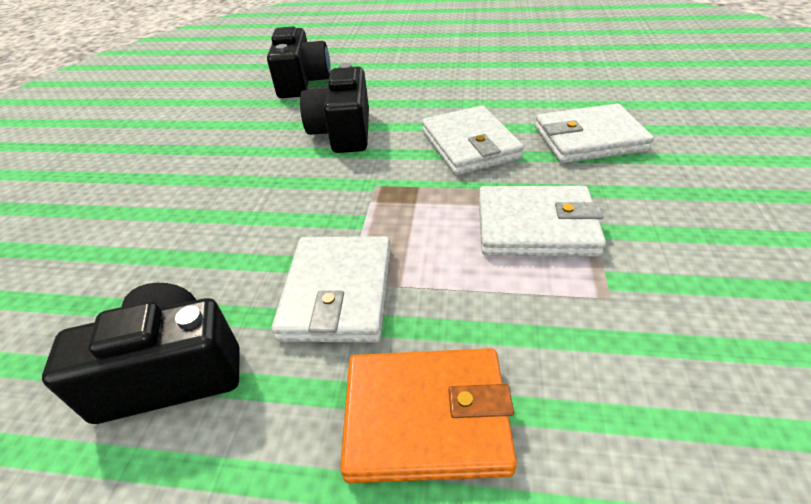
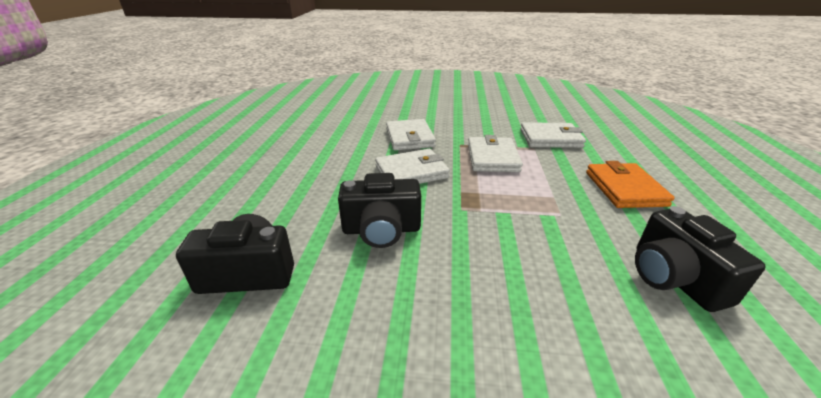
camera: 95 degrees left, 10 degrees down
(338, 292) = (571, 217): white wallet -> white wallet (550, 139)

